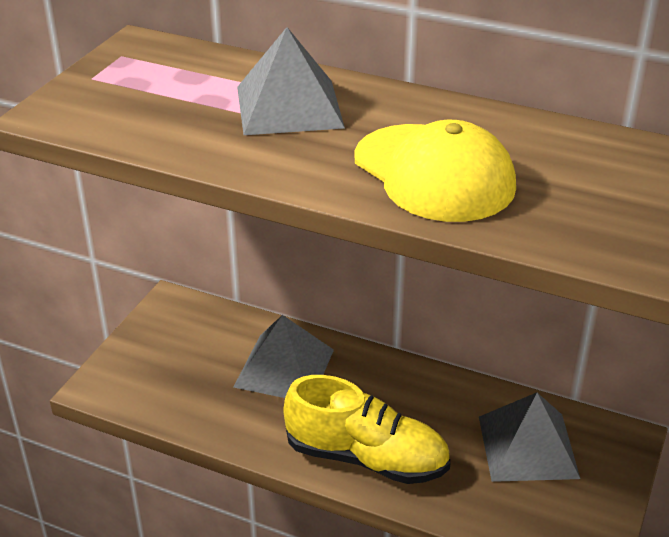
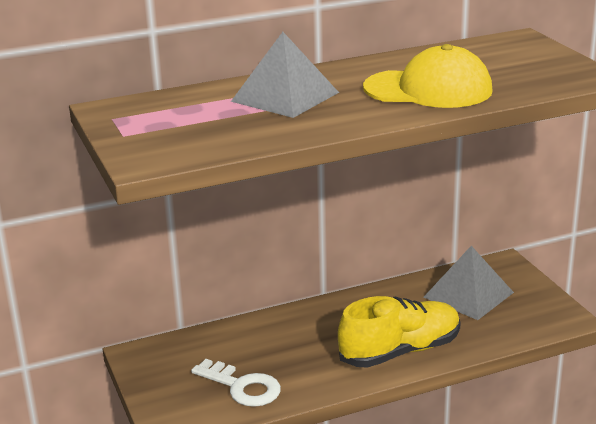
camera: 45 degrees left, 10 degrees down
(194, 391) = (242, 387): none -> white key
(284, 368) = (277, 341): grey pyramid -> none

